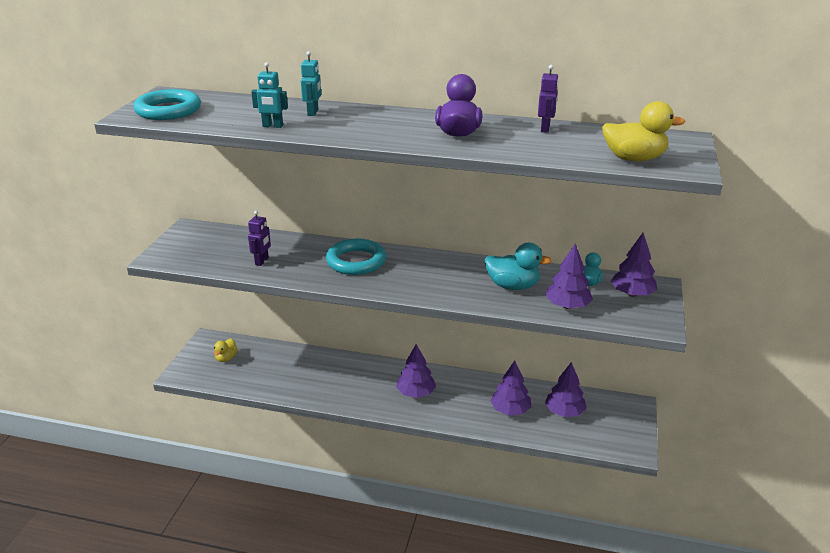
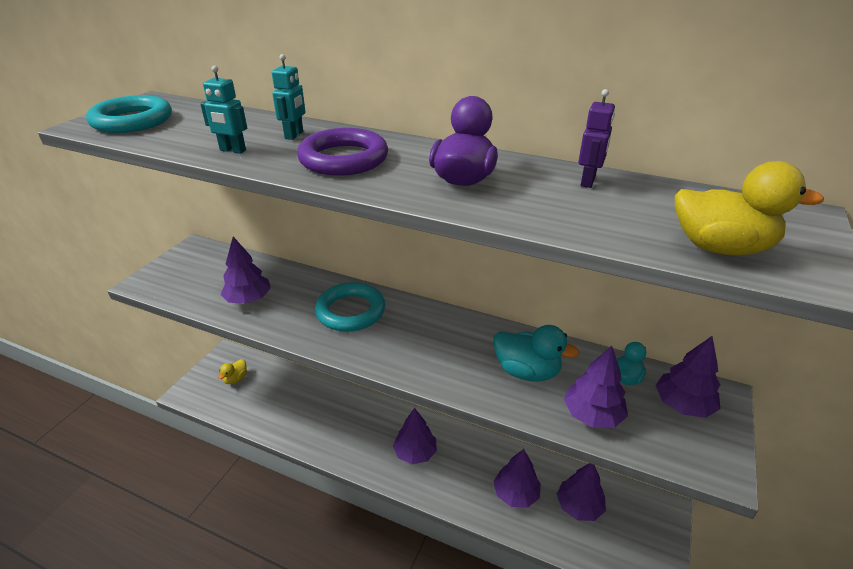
camera: 10 degrees right, 5 degrees up
(262, 261) = (248, 299): purple robot -> purple tree
(363, 126) = (343, 159): none -> purple ring

